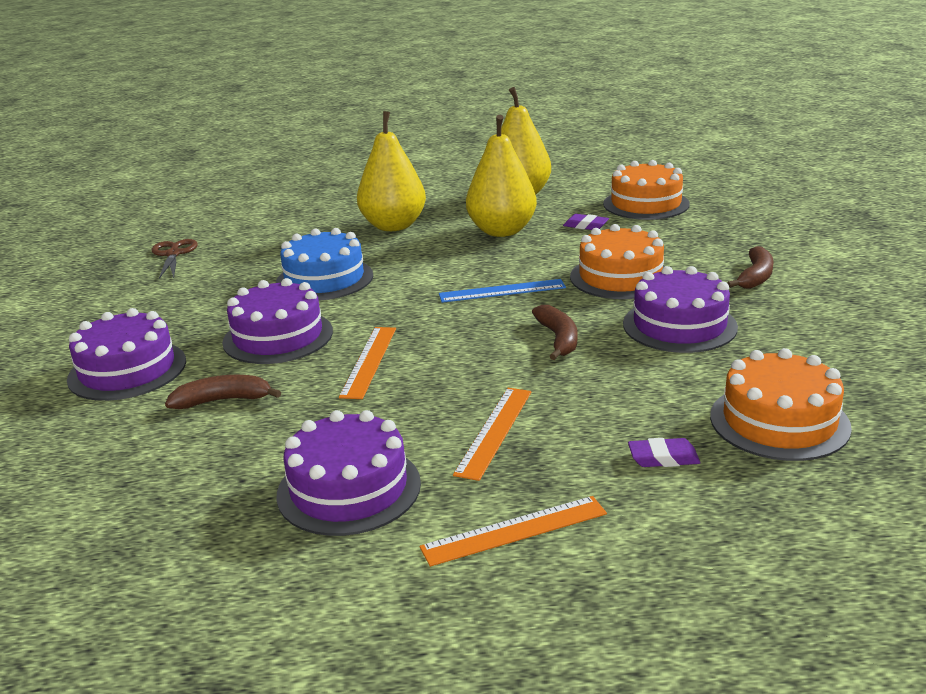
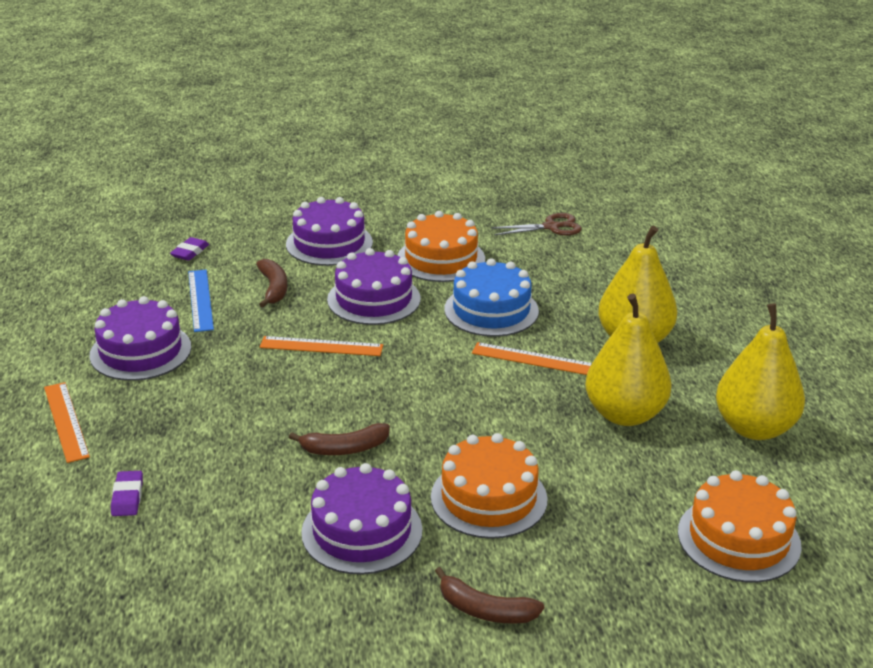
camera: 85 degrees right, 5 degrees up
(494, 431) = (193, 412): orange ruler -> orange ruler (533, 359)
(502, 291) = (456, 415): blue ruler -> blue ruler (200, 300)
(585, 226) = (649, 479): purple eraser -> purple eraser (190, 252)
(779, 421) = (160, 573): orange cake -> orange cake (441, 259)

